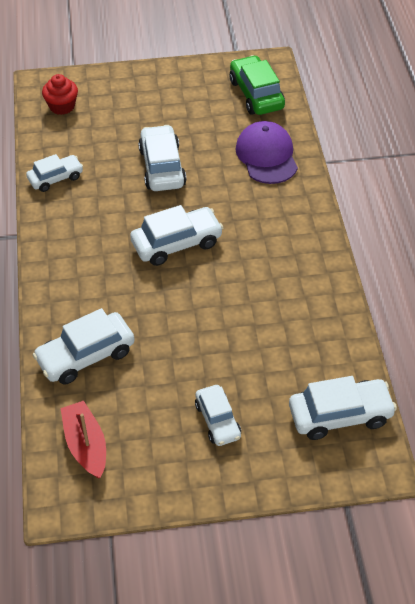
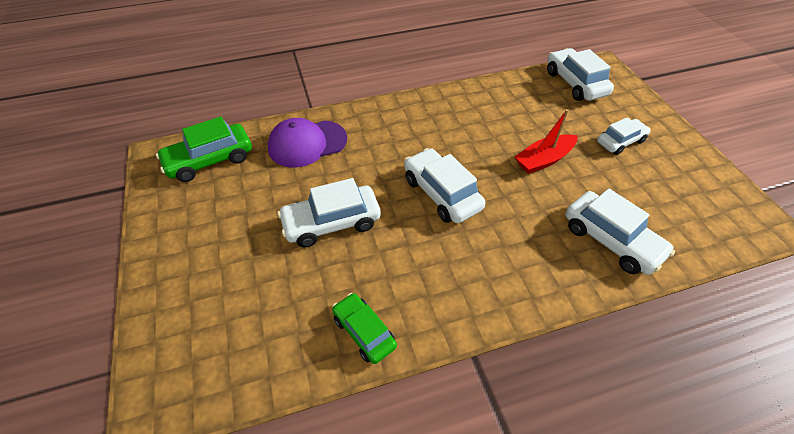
camera: 100 degrees left, 0 degrees up
(55, 178) = (364, 332): white car -> green car
(62, 106) = (213, 361): red cupcake -> none
(86, 445) = (702, 220): red boat -> red boat (544, 160)

